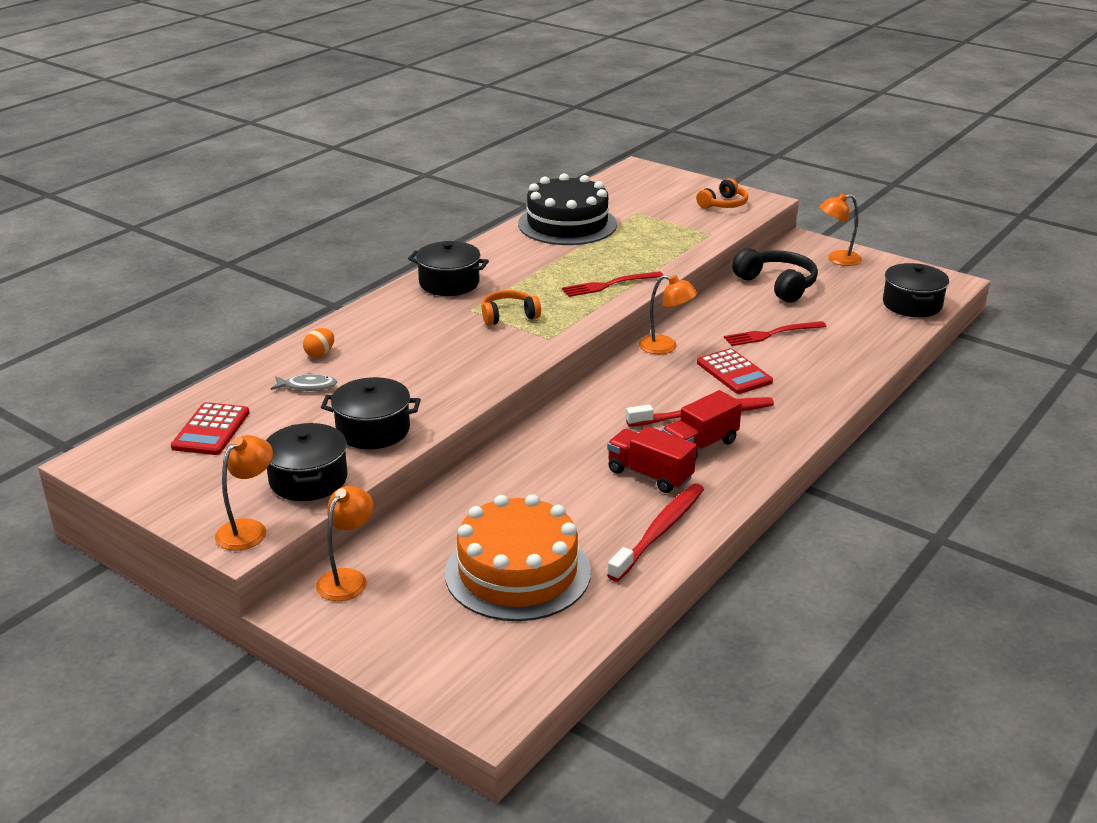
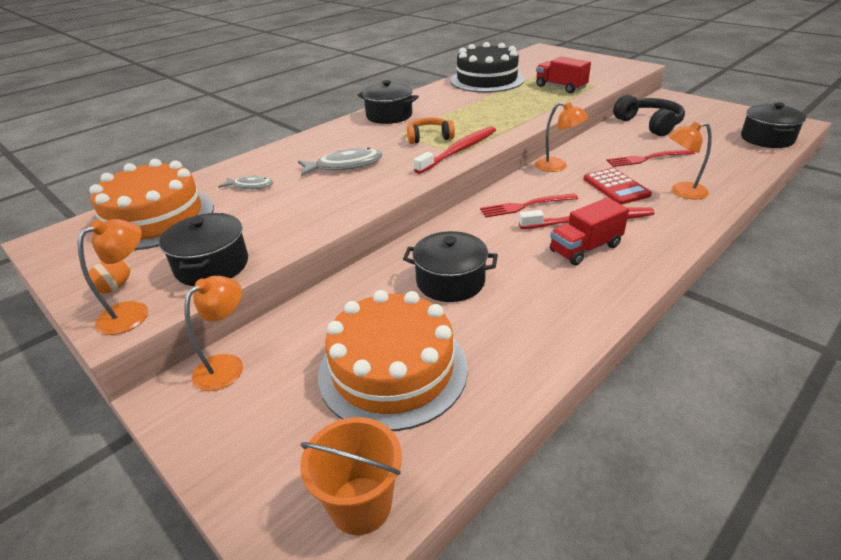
camera: 10 degrees right, 5 degrees up
(211, 430) = (155, 218): red calculator -> orange cake
(320, 354) = (272, 162): orange egg -> orange egg (114, 288)
(373, 430) = (288, 223): black pot -> black pot (450, 281)
(414, 357) = (345, 165): none -> grey fish
(515, 673) = (361, 505): none -> orange bucket
(609, 285) = (513, 117): red fork -> red fork (525, 206)
(650, 475) = (537, 274): red truck -> red truck (560, 87)
(659, 531) = (543, 333): red toothbrush -> red toothbrush (459, 150)
(723, 204) = (607, 68): orange headphones -> none
(837, 259) = (697, 108): orange lamp -> orange lamp (681, 192)

